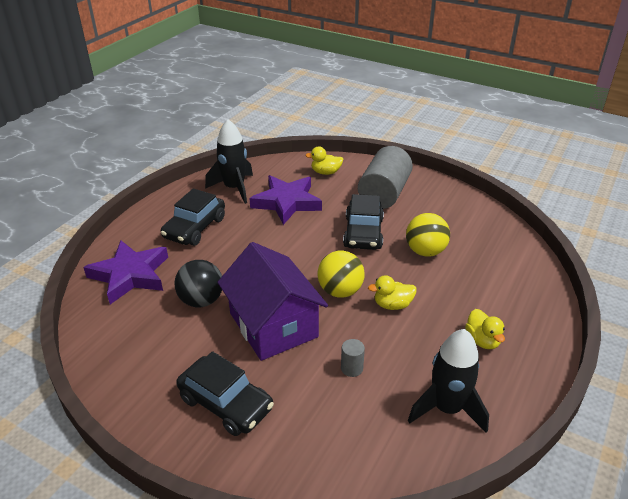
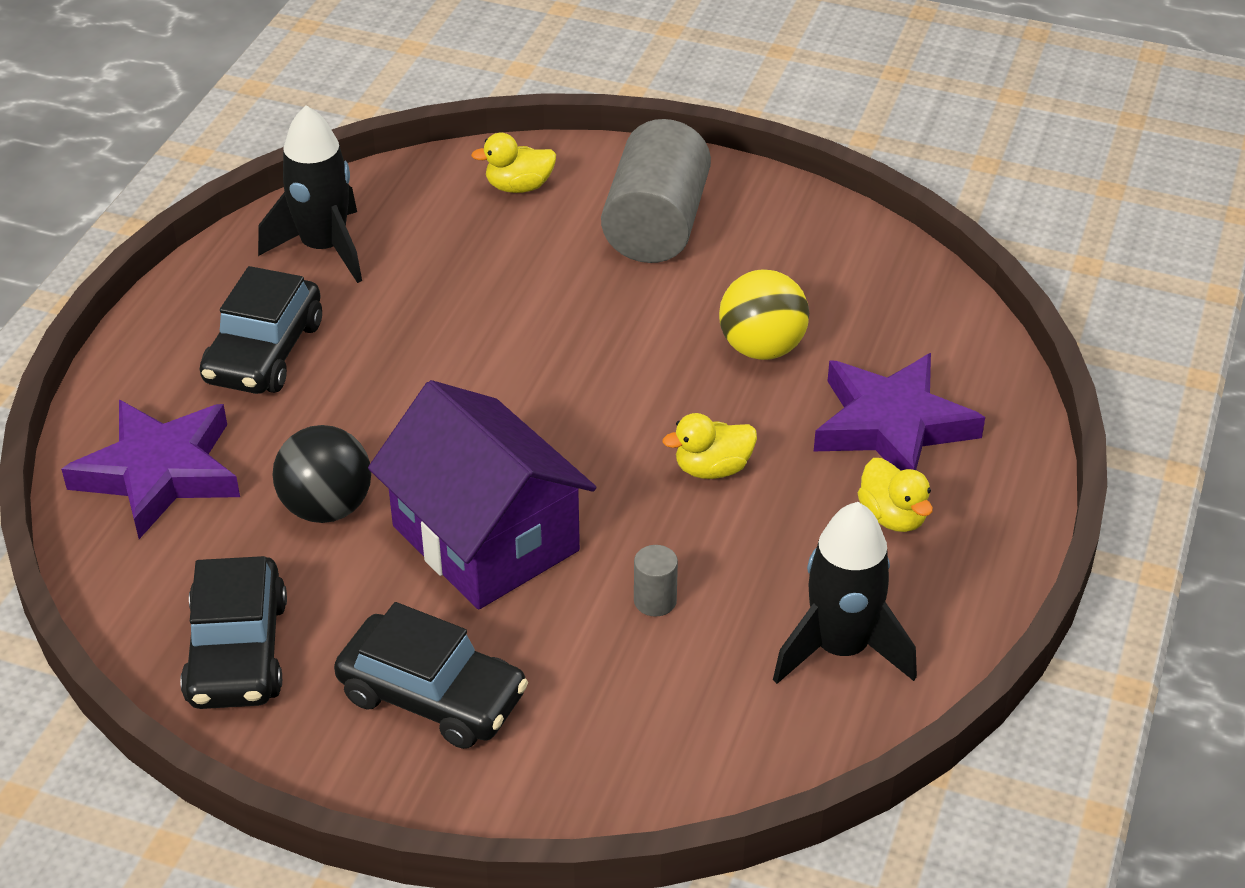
camera: 10 degrees left, 5 degrees up
(287, 202) = (449, 269): purple star -> purple star (892, 425)
(340, 291) = (604, 453): yellow ball -> none
(363, 233) = (628, 322): black car -> black car (237, 651)

